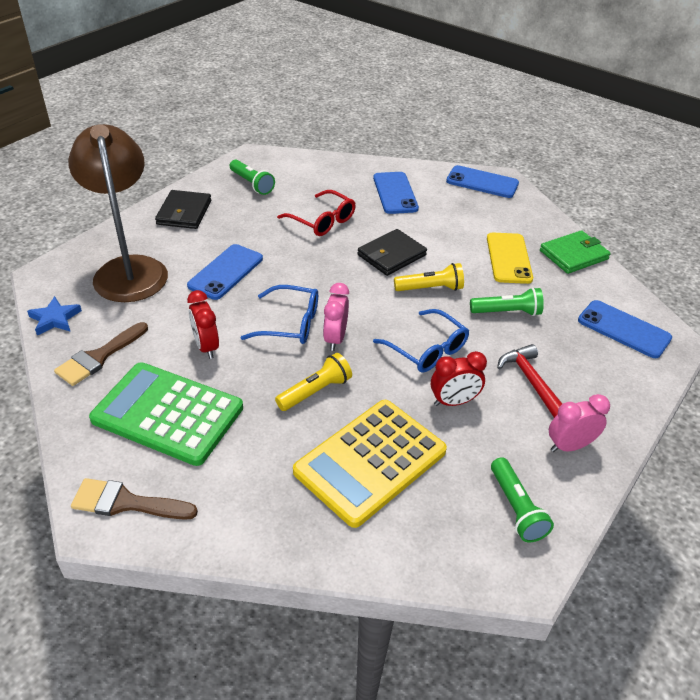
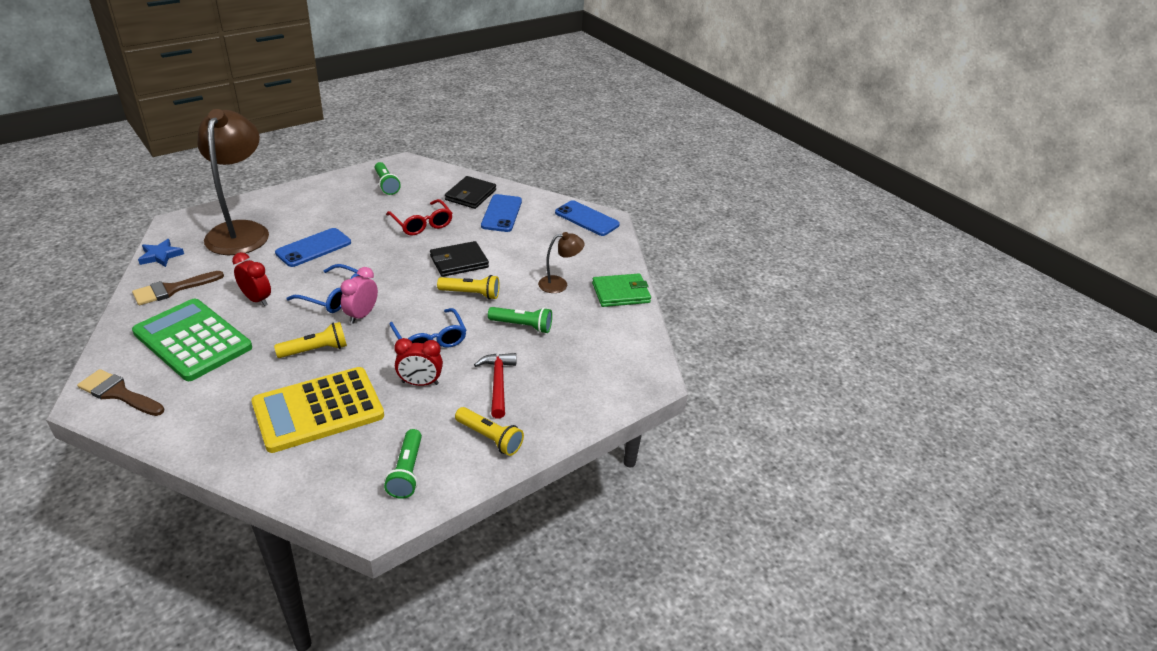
camera: 15 degrees right, 5 degrees down
(184, 212) = (315, 197): black wallet -> black wallet (470, 195)
(206, 347) = (257, 299): red clock -> red clock turned 135 degrees clockwise
(508, 258) = (559, 284): yellow phone -> brown lamp
(569, 446) = (490, 438): pink clock -> yellow flashlight
(623, 329) = (615, 361): blue phone -> none

